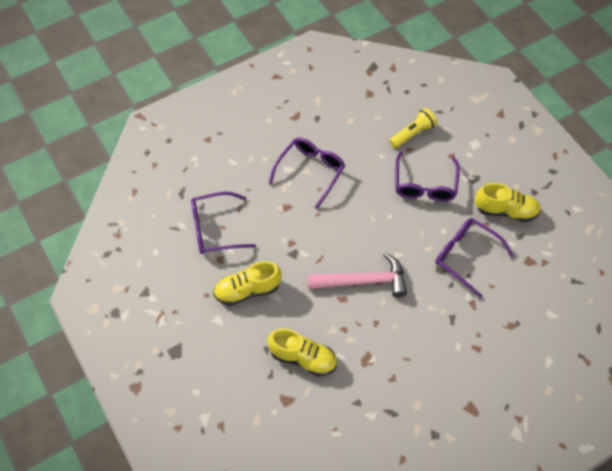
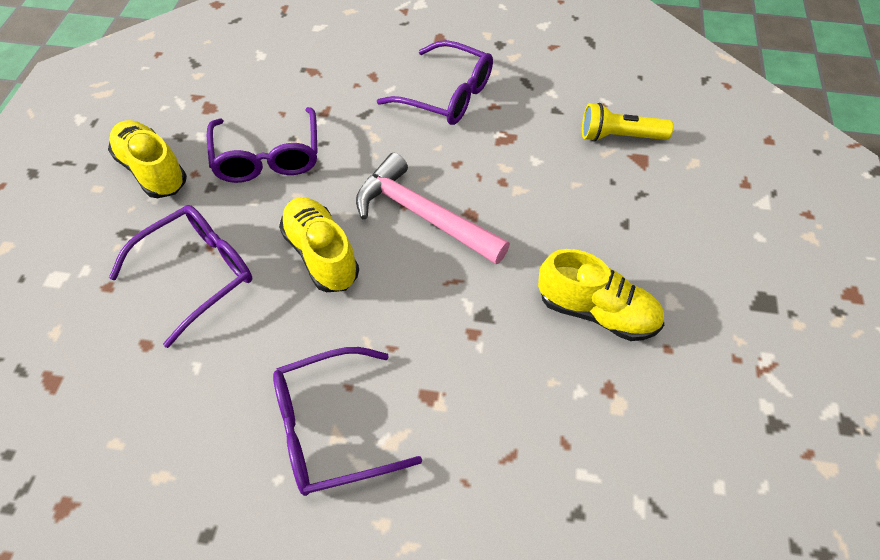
camera: 140 degrees left, 5 degrees down
(215, 229) = (580, 449): purple glasses -> purple glasses (447, 95)
(303, 358) = (583, 185): yellow shoe -> yellow shoe (321, 254)
(412, 133) = (106, 365): yellow flashlight -> yellow flashlight (619, 136)

